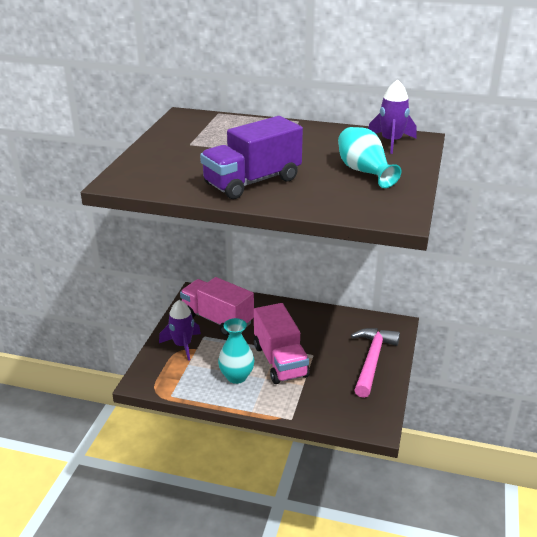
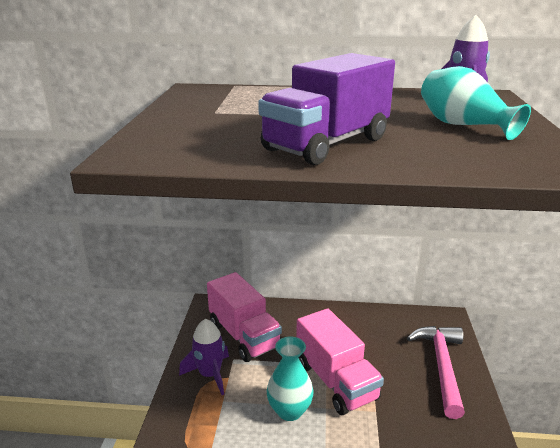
camera: 10 degrees left, 5 degrees down
(217, 320) = (244, 335): pink truck -> pink truck turned 150 degrees counterclockwise

